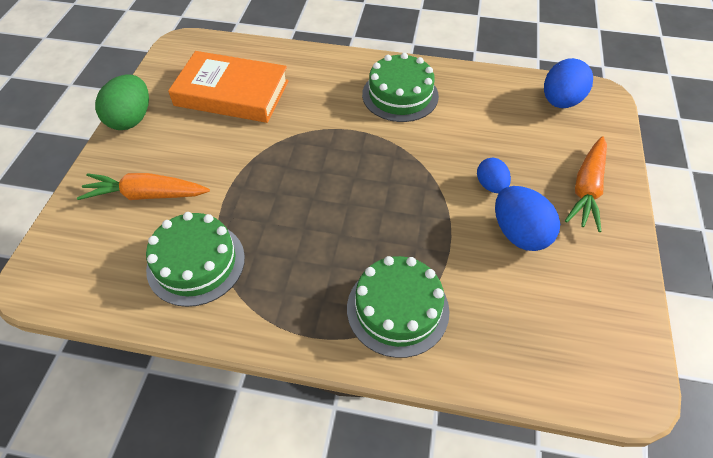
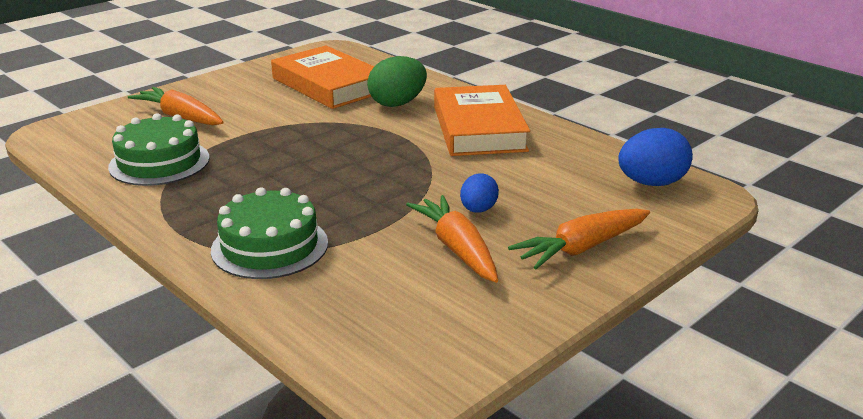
camera: 35 degrees right, 25 degrees down
(131, 119) = (231, 76): green egg -> green egg (397, 103)
(400, 95) = (479, 128): green cake -> orange book
(519, 233) = (457, 248): blue egg -> orange carrot

